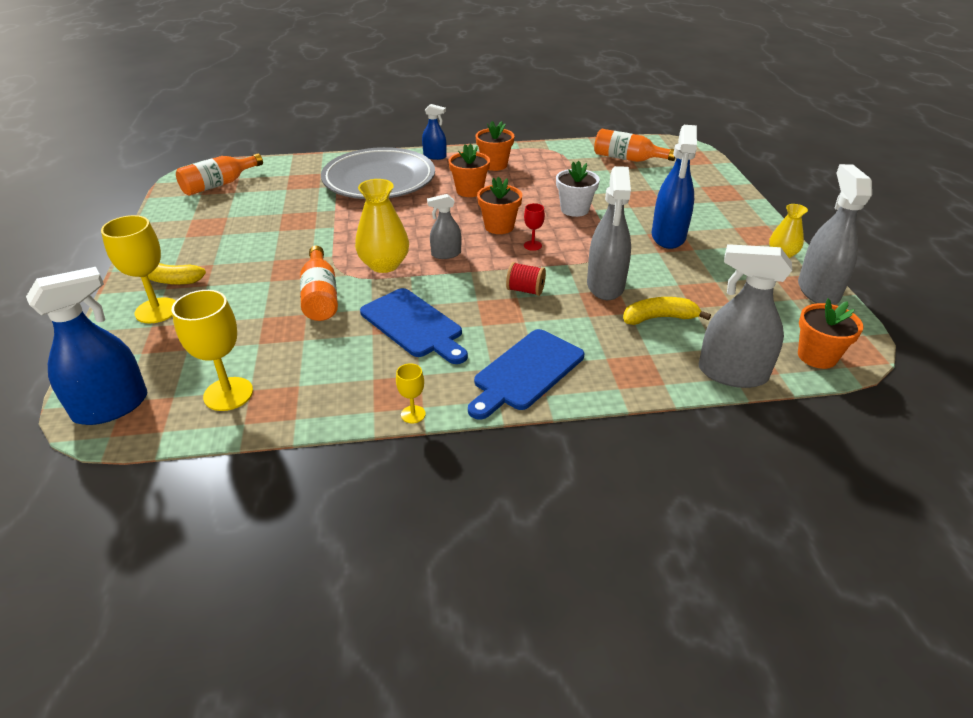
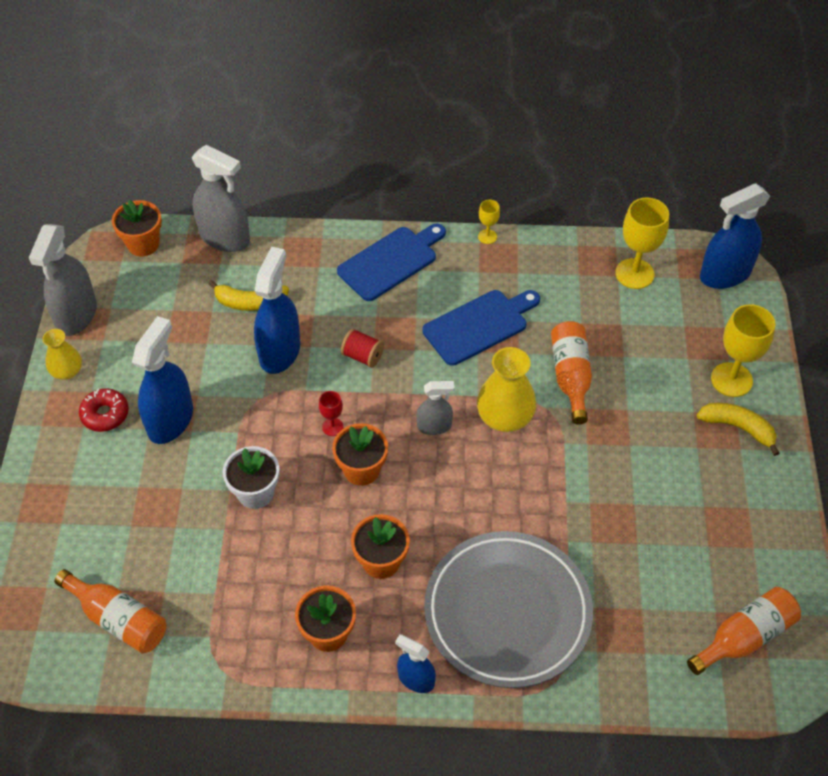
camera: 170 degrees left, 15 degrees up
(414, 325) = (479, 325): blue cutting board -> blue cutting board turned 90 degrees clockwise
(605, 285) = (280, 351): grey spray bottle -> blue spray bottle
(723, 234) = (105, 414): none -> red donut

